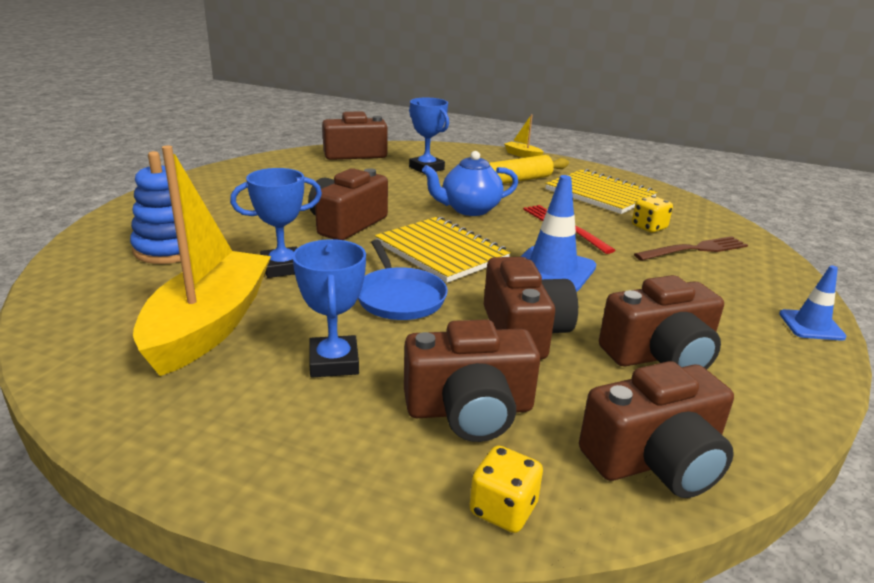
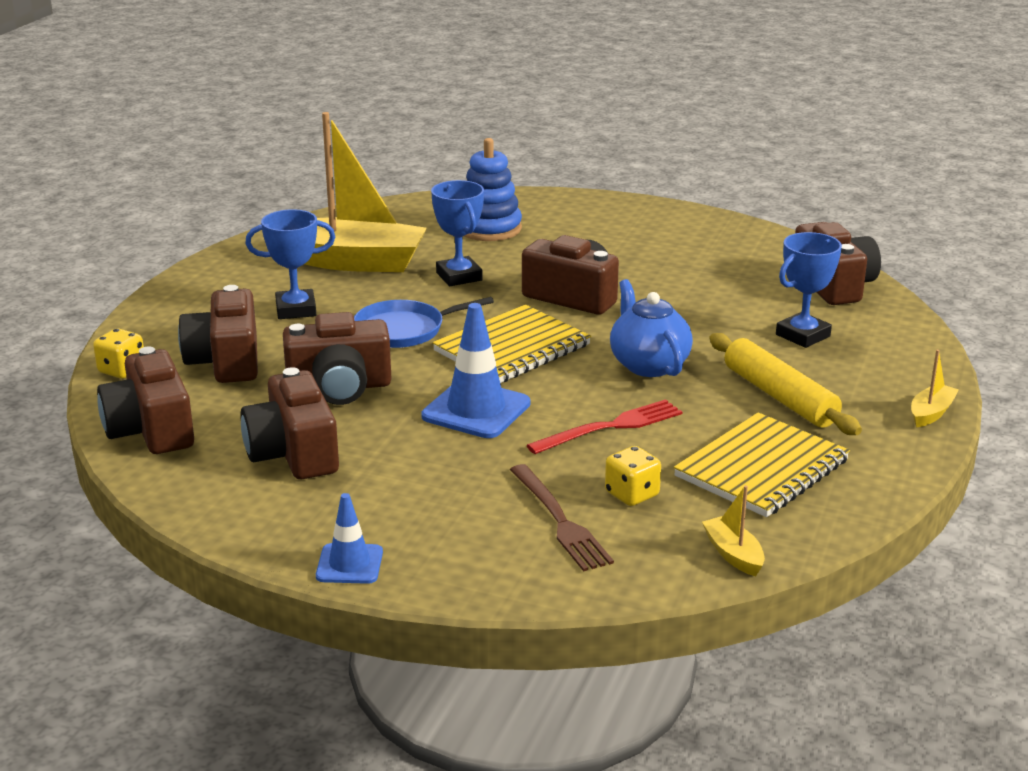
camera: 90 degrees right, 0 degrees up
(697, 209) = (733, 554): none -> yellow boat

